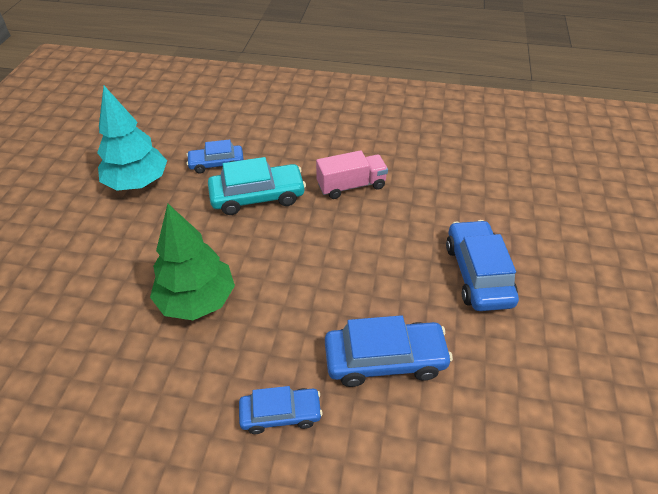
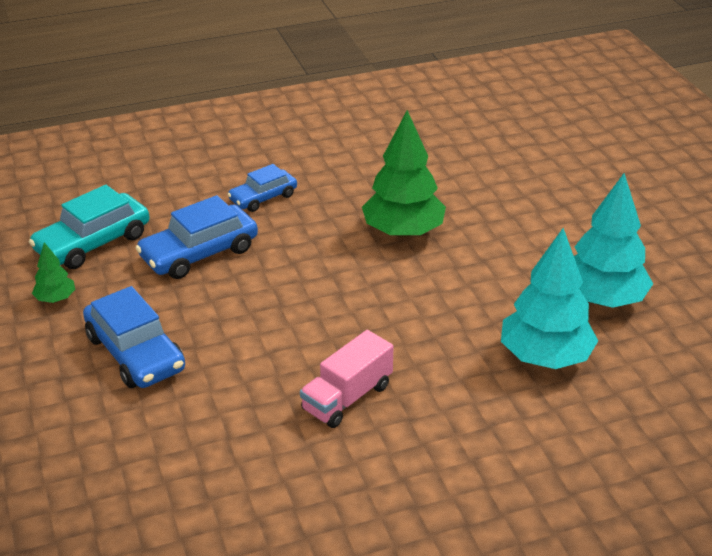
camera: 150 degrees right, 10 degrees down
(216, 164) = (545, 357): blue car -> turquoise tree
(257, 197) = (449, 338): turquoise car -> turquoise car (93, 243)
(536, 361) = (56, 299): none -> green tree

